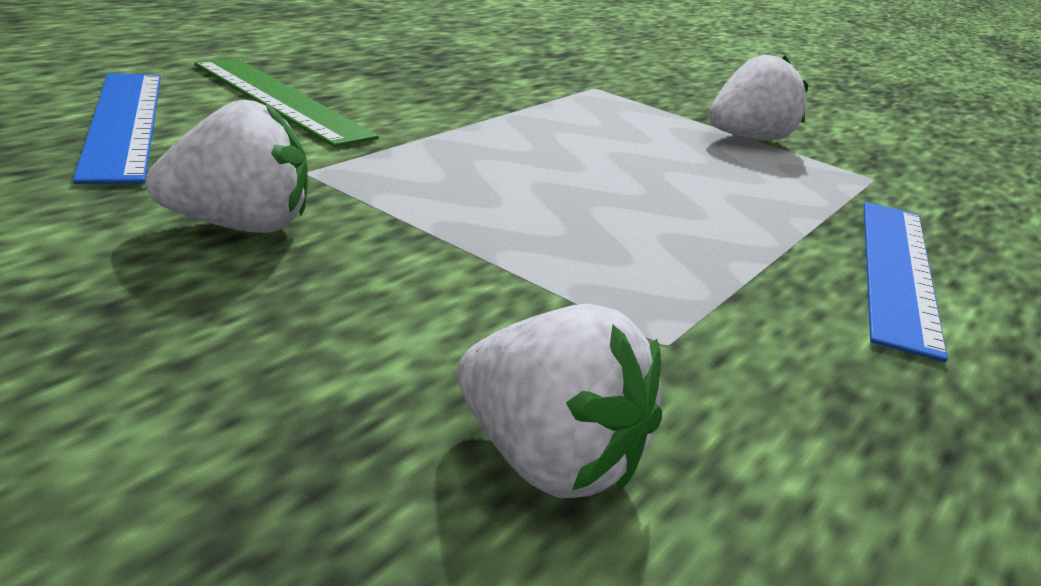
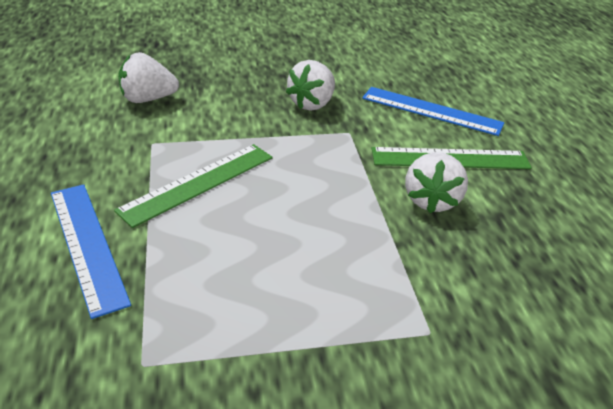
camera: 135 degrees right, 10 degrees up
(657, 246) = (198, 183): none -> green ruler
(748, 138) = (262, 346): white strawberry -> white strawberry (431, 200)

